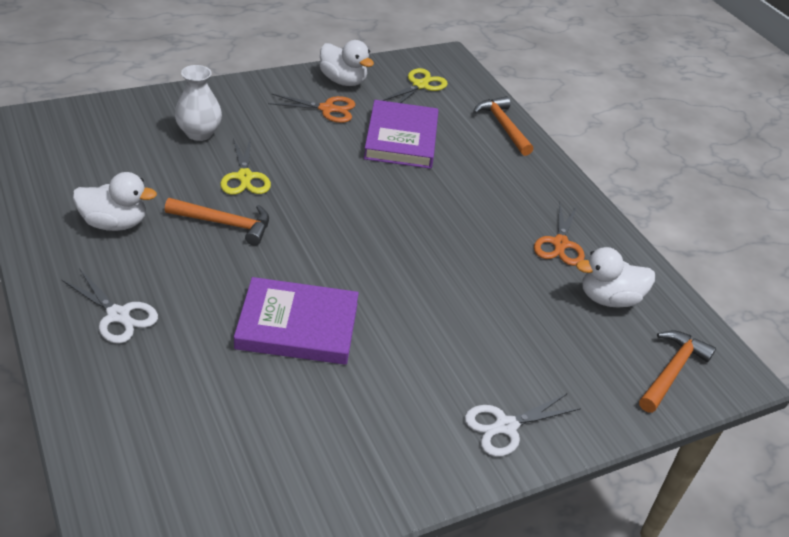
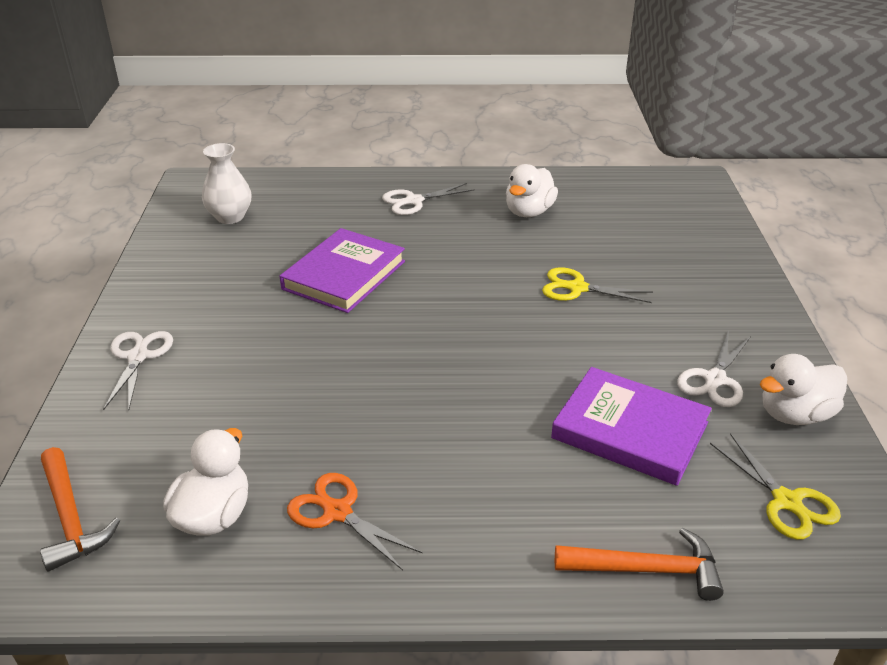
camera: 120 degrees right, 5 degrees down
(199, 133) = (668, 274): white vase -> white vase (230, 217)
(224, 223) = (504, 263): orange hammer -> none
(327, 109) = (715, 379): orange scissors -> white scissors

